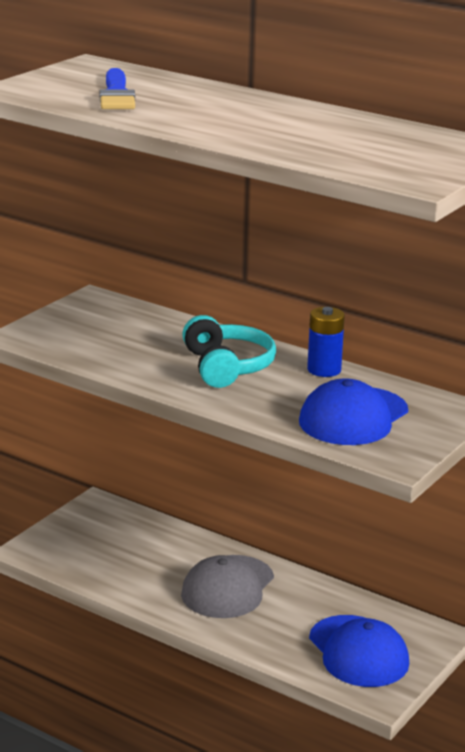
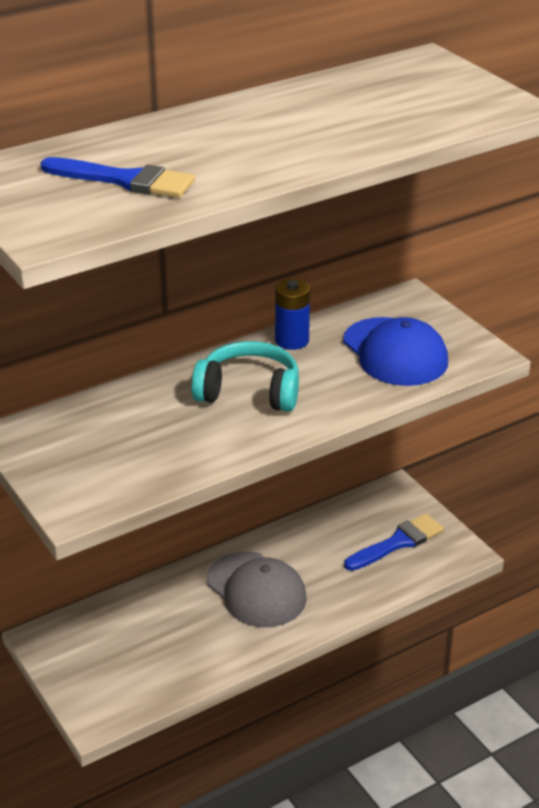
camera: 65 degrees left, 10 degrees up
(358, 652) = (398, 542): blue cap -> blue brush

